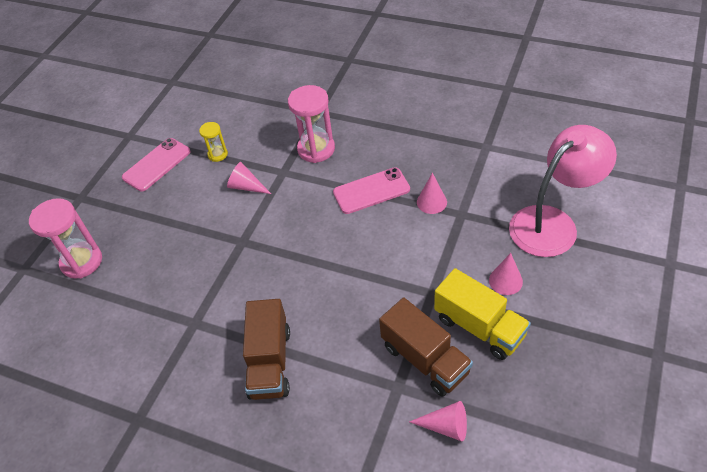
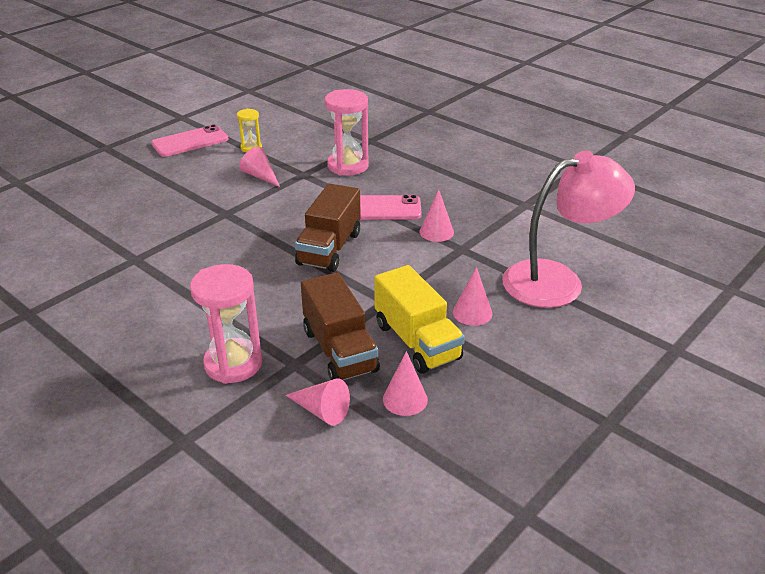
camera: 15 degrees right, 15 degrees down
(82, 262) = (70, 190): pink hourglass -> pink hourglass (233, 363)
(270, 362) = (182, 308): brown truck -> brown truck (329, 248)
(502, 389) = (405, 399): none -> pink cone

